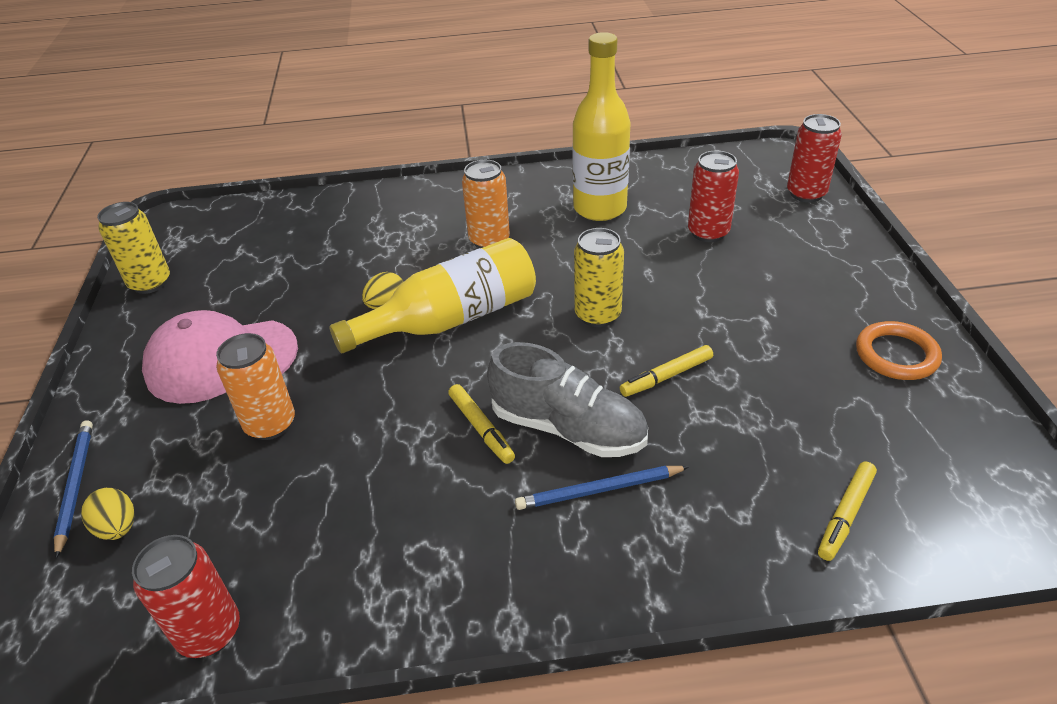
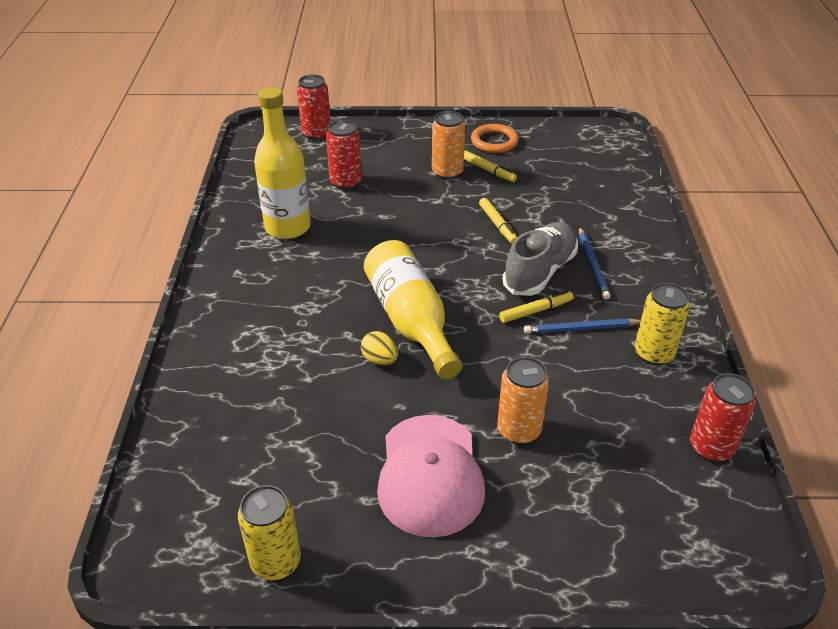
camera: 85 degrees left, 0 degrees up
(75, 486) = (581, 565): blue pencil -> blue pencil (581, 329)
(118, 528) = (626, 521): yellow egg -> none
(489, 240) = (307, 292): orange can -> orange can (447, 172)
(597, 315) = (427, 245): yellow can -> yellow can (654, 353)
(845, 515) = (611, 185): yellow marker -> yellow marker (488, 170)

